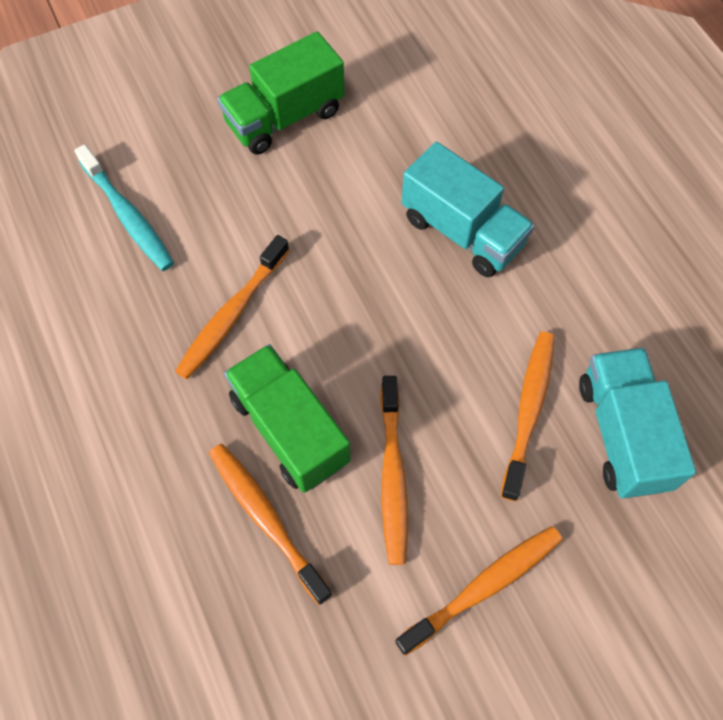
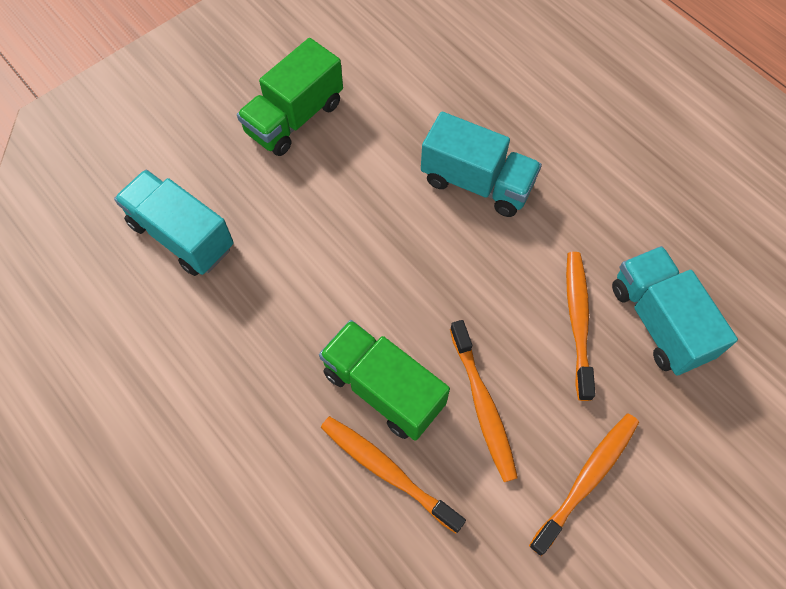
camera: 15 degrees left, 0 degrees up
(128, 215) = (182, 235): turquoise toothbrush -> turquoise truck
(232, 314) = (302, 300): orange toothbrush -> none

